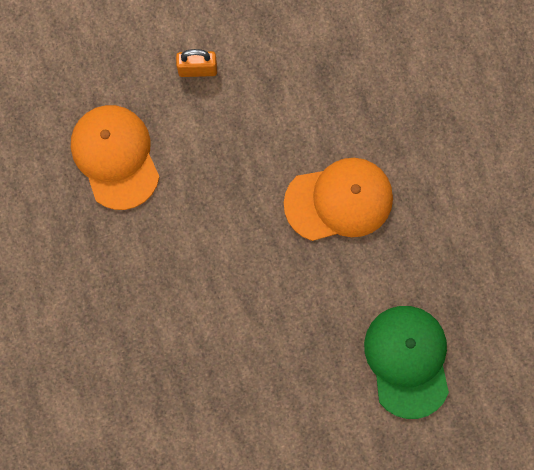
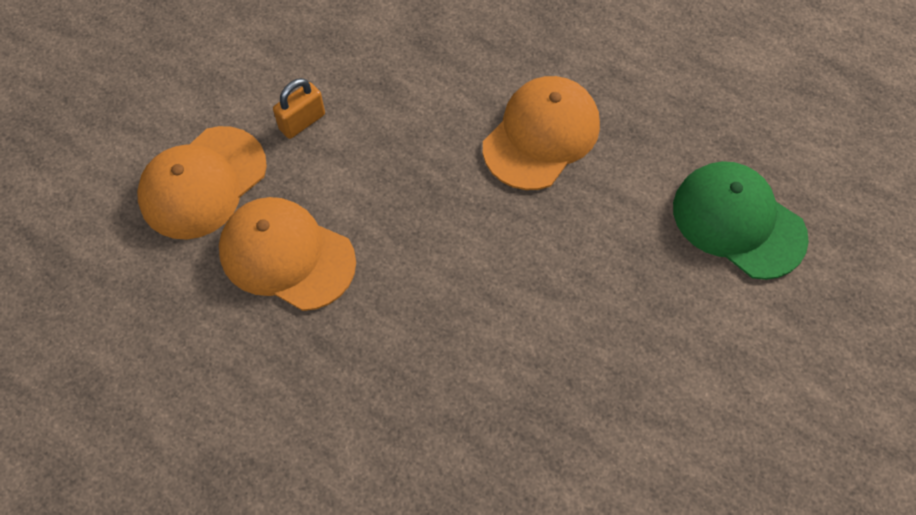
camera: 40 degrees left, 15 degrees down
(104, 66) = (203, 183): none -> orange cap

